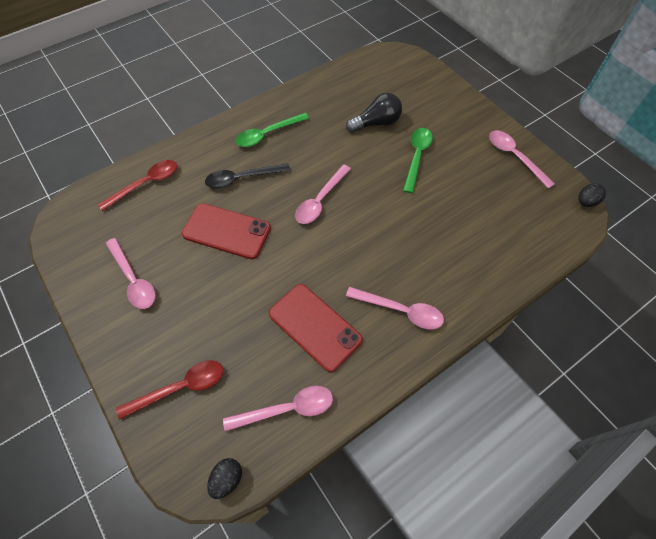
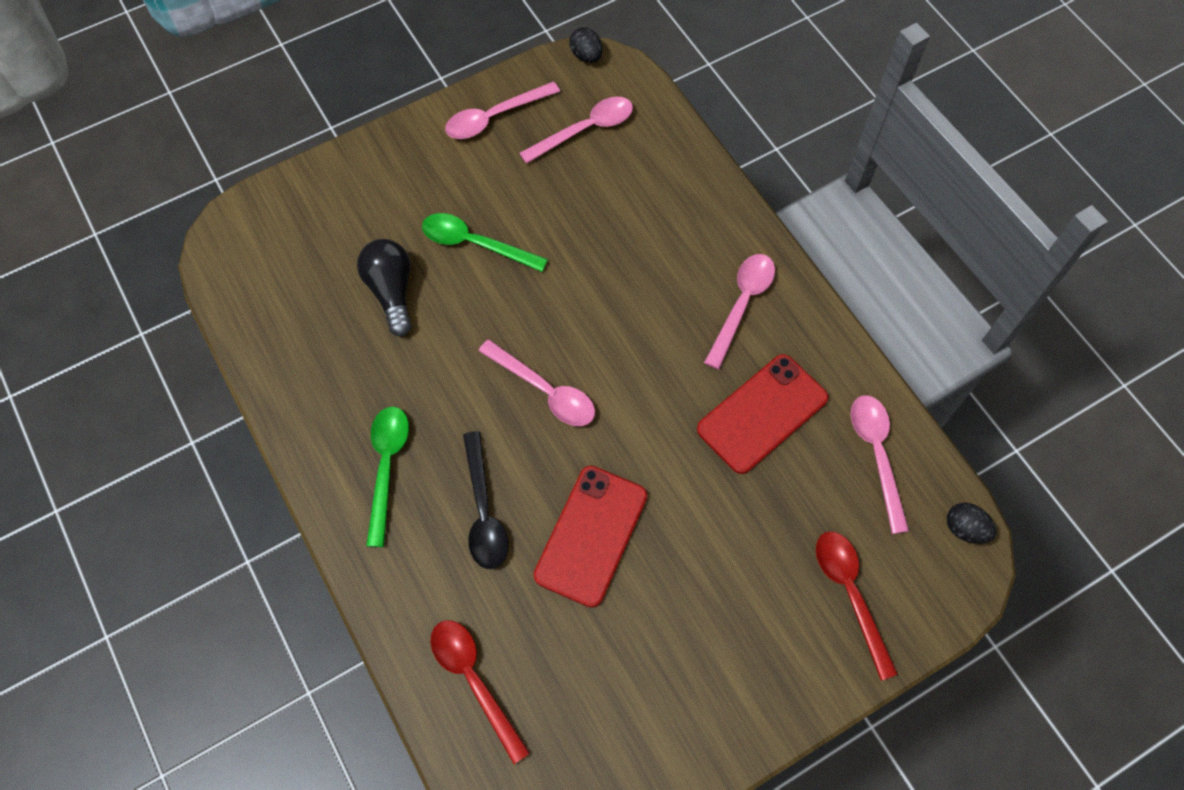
camera: 85 degrees left, 5 degrees up
(133, 279) = (673, 681): pink spoon -> pink spoon (585, 130)
(267, 134) = (387, 467): green spoon -> green spoon turned 150 degrees counterclockwise

